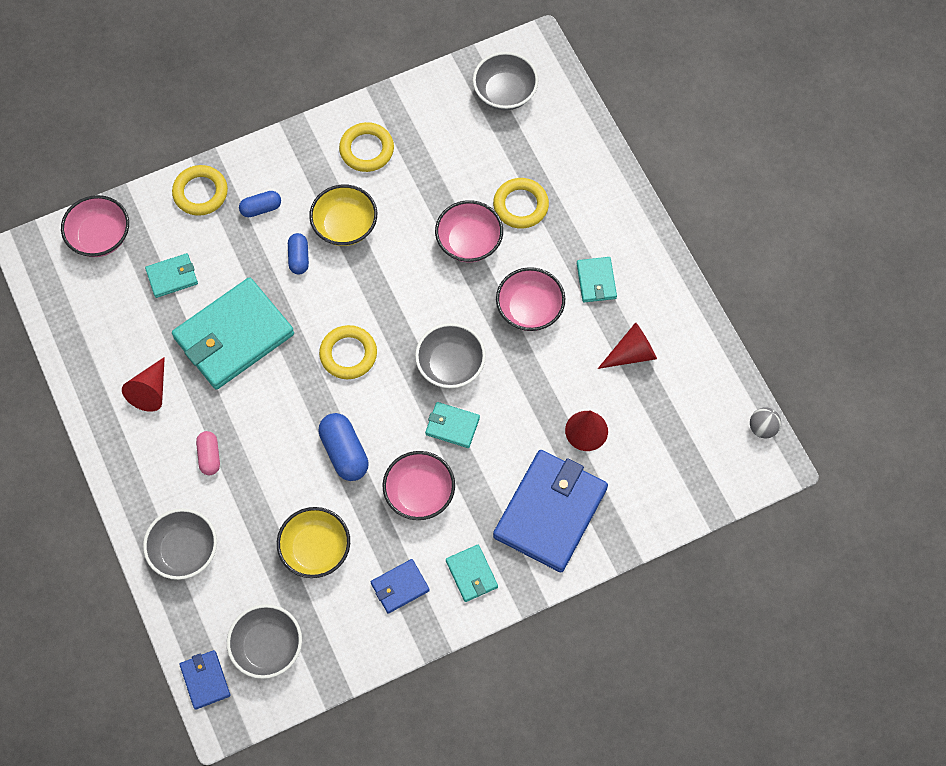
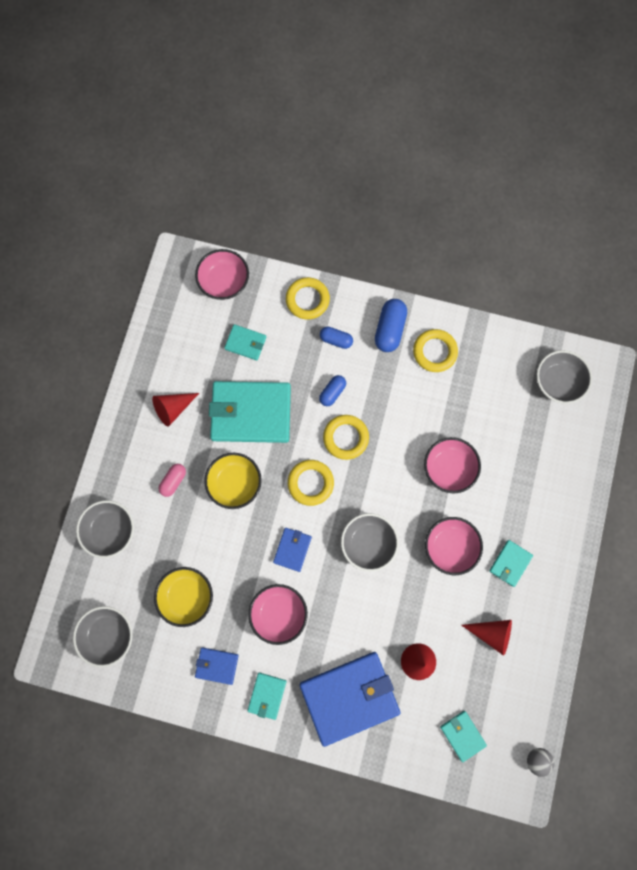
camera: 40 degrees right, 10 degrees up
(205, 680) = (56, 624): blue wallet -> blue wallet (292, 549)
(344, 452) = (255, 547): blue capsule -> blue capsule (389, 329)
(345, 226) = (378, 393): yellow bowl -> yellow bowl (235, 483)
(452, 426) = (336, 585): turquoise wallet -> turquoise wallet (462, 735)
(520, 205) = (503, 470): yellow ring -> yellow ring (345, 438)

